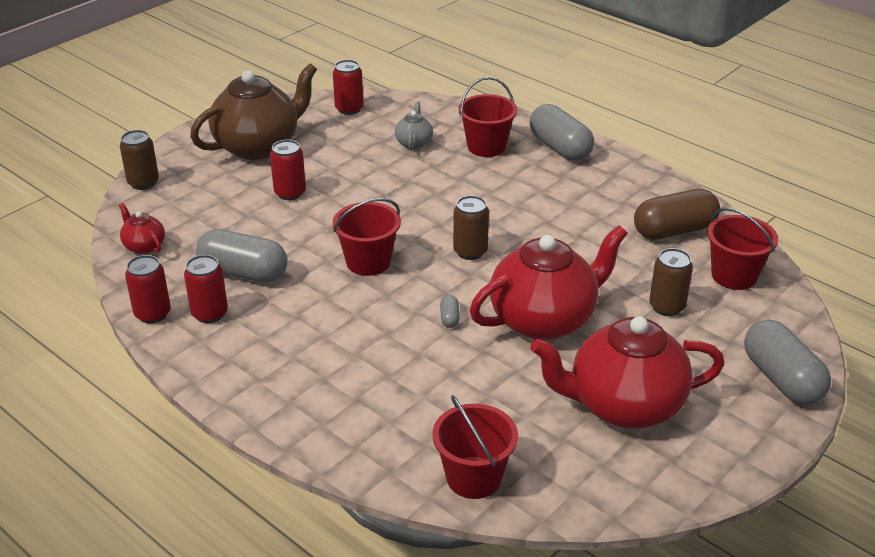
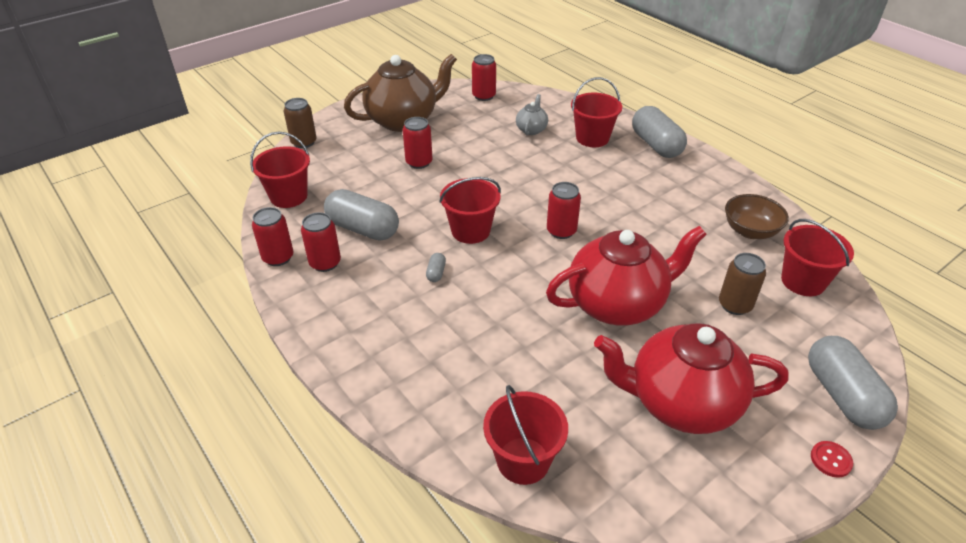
camera: 10 degrees right, 5 degrees up
(144, 246) = (288, 196): red teapot -> red bucket
(449, 318) = (531, 292): grey capsule -> grey capsule (436, 273)
(470, 251) = (561, 231): brown can -> red can
(674, 230) = (750, 231): brown capsule -> brown bowl
(775, 437) = (831, 460): none -> red button

